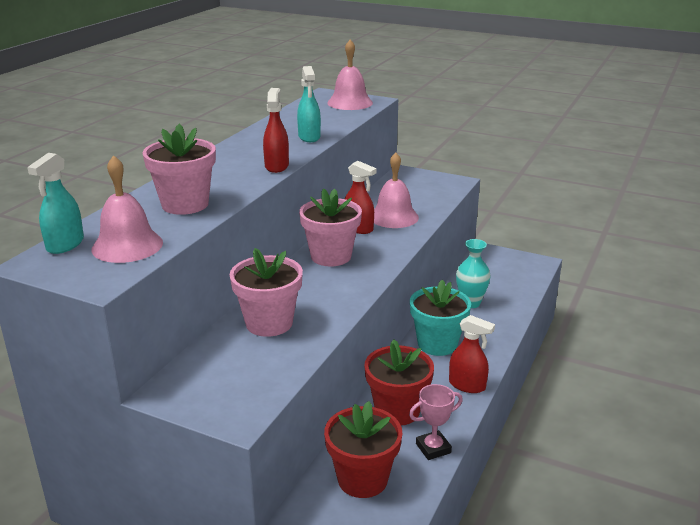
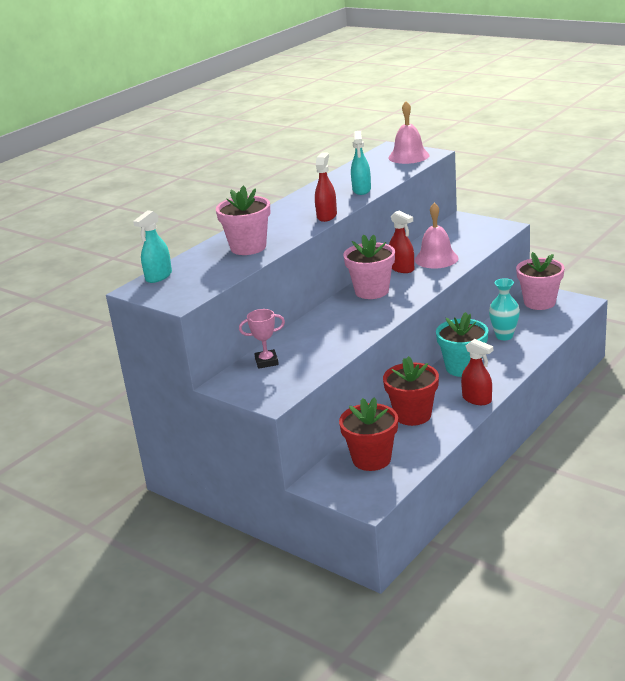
camera: 15 degrees right, 0 degrees up
(127, 246) = (201, 277): pink bell -> none
(269, 323) = (309, 340): pink flower pot -> pink flower pot (539, 302)
(433, 448) = (433, 442): pink trophy -> pink trophy (266, 362)

